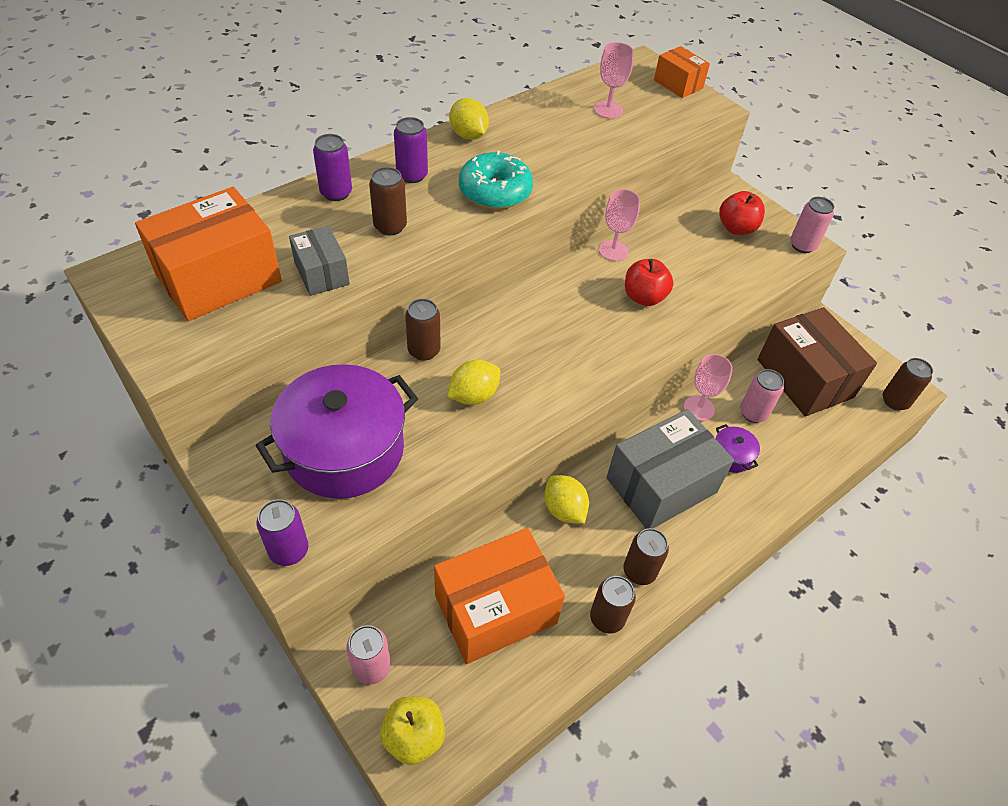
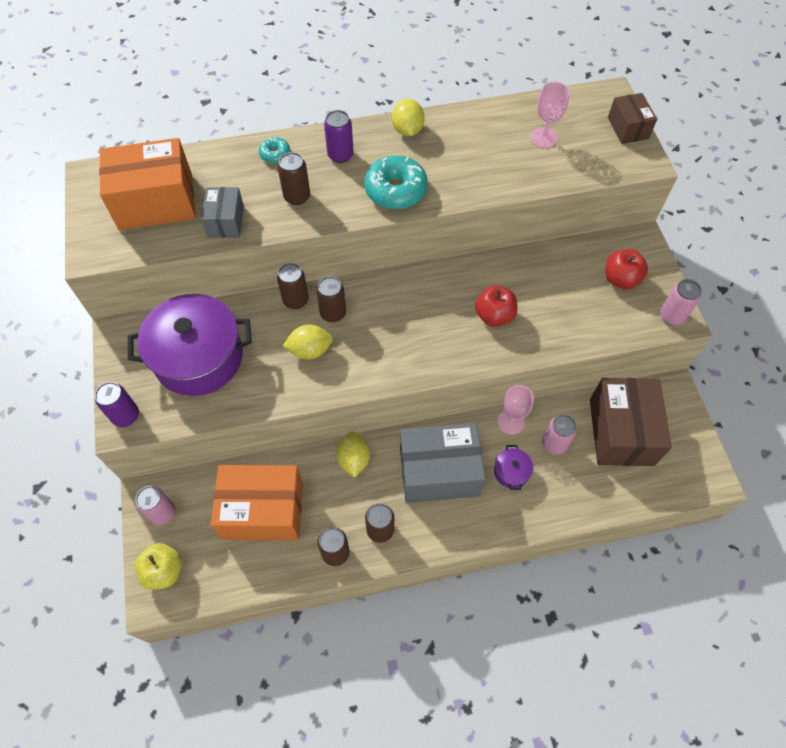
camera: 30 degrees right, 10 degrees up
(336, 193) = (275, 154): purple can -> turquoise donut
(613, 250) = (496, 265): pink goblet -> none
(678, 84) = (628, 128): orange box -> brown box
(895, 401) = (690, 484): brown can -> brown can (333, 313)

